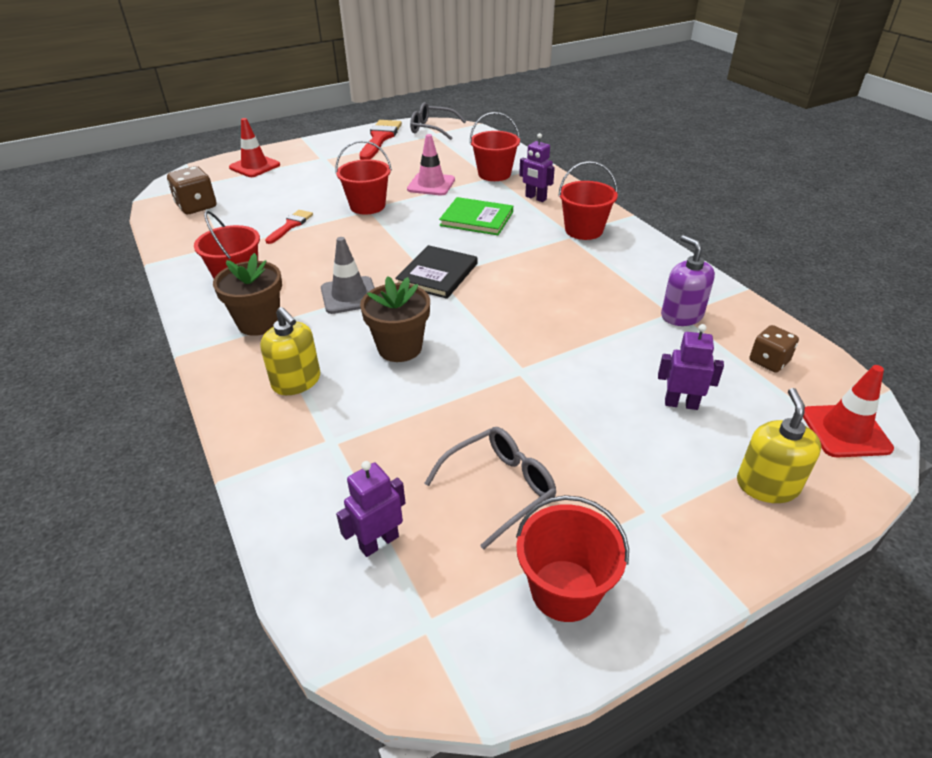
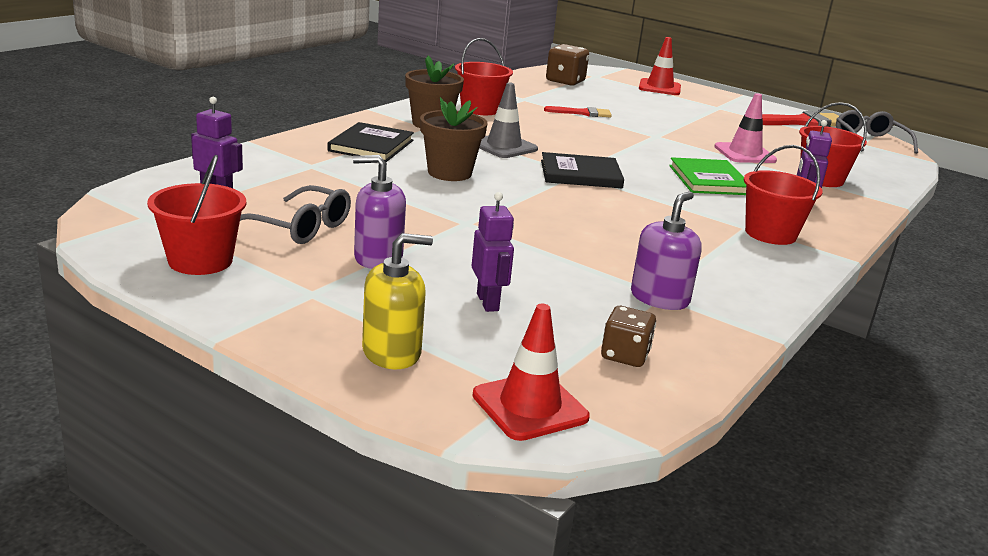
camera: 60 degrees right, 15 degrees down
(296, 381) = (371, 145): yellow soap dispenser -> black book
(367, 206) = (659, 134): red bucket -> none
(584, 448) = (378, 258): none -> purple soap dispenser

